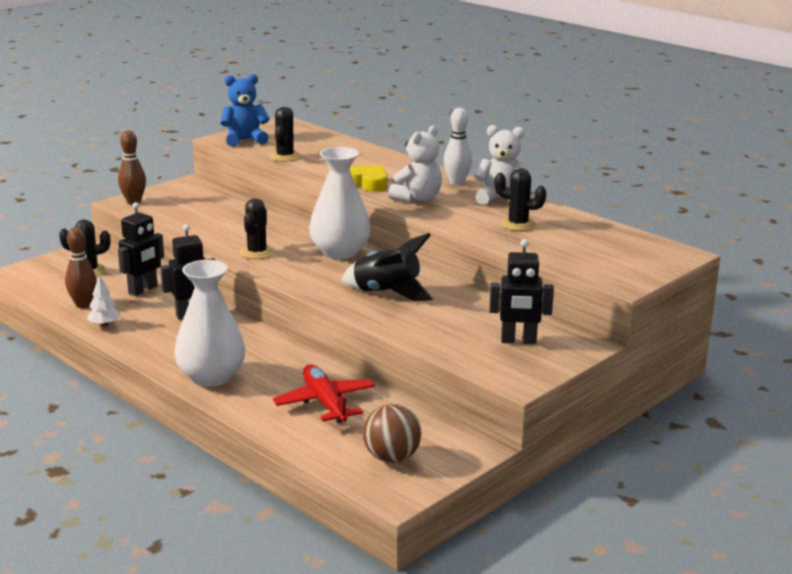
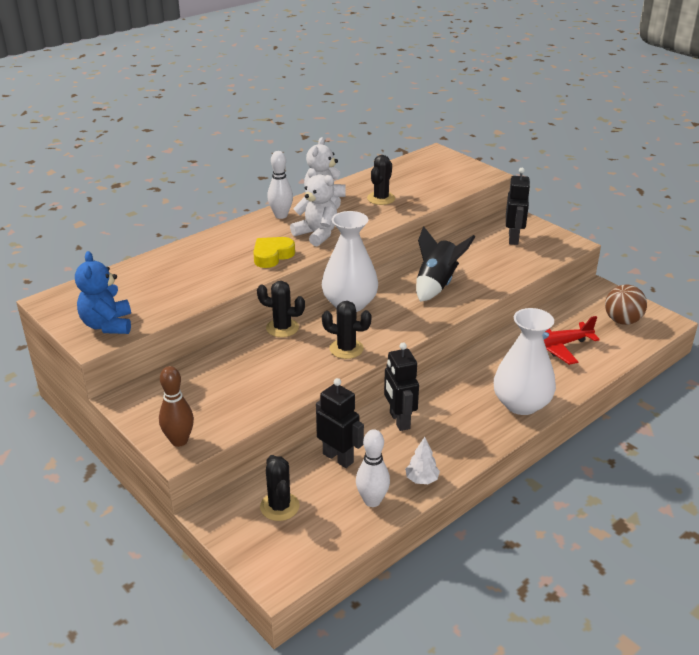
camera: 85 degrees left, 10 degrees up
(83, 304) = (372, 501): brown bowling pin -> white bowling pin
(285, 156) = (177, 299): black cactus -> black cactus (282, 328)

